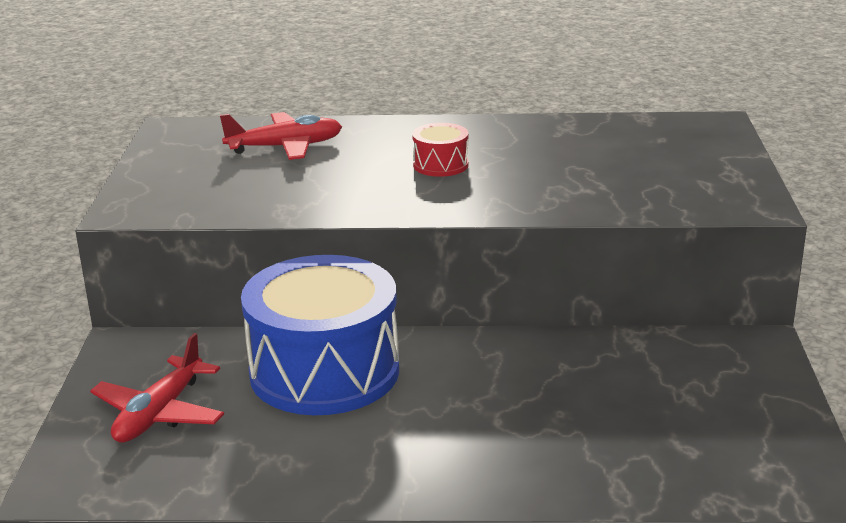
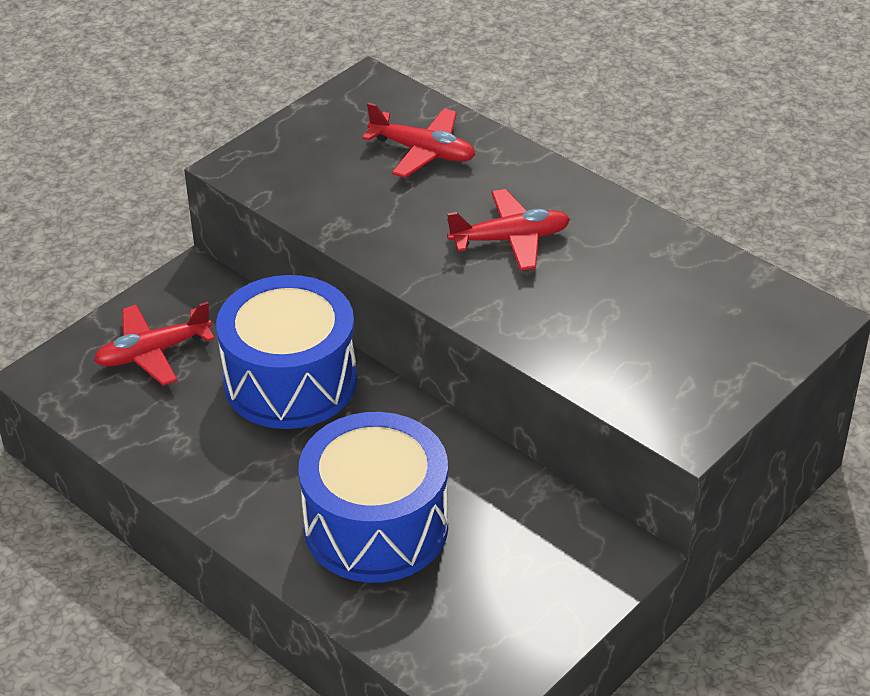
camera: 40 degrees right, 15 degrees up
(440, 165) = (510, 239): red drum -> red plane
(550, 426) = (376, 526): none -> blue drum

